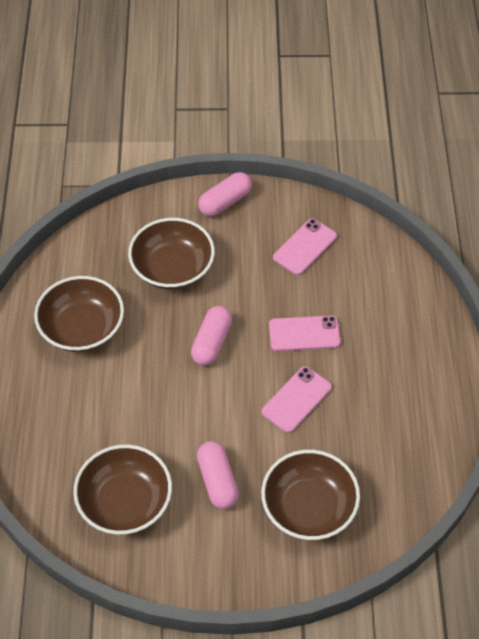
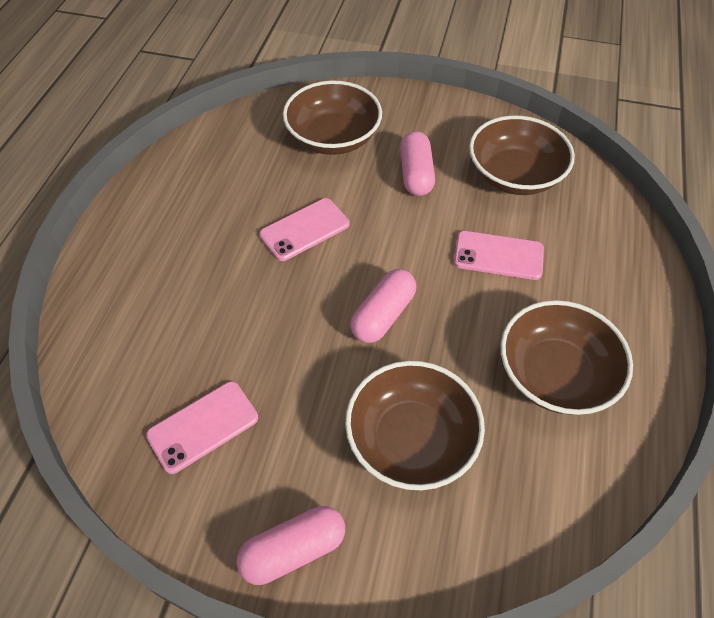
camera: 165 degrees left, 0 degrees up
(304, 334) = (263, 300): pink phone -> pink phone (498, 255)

